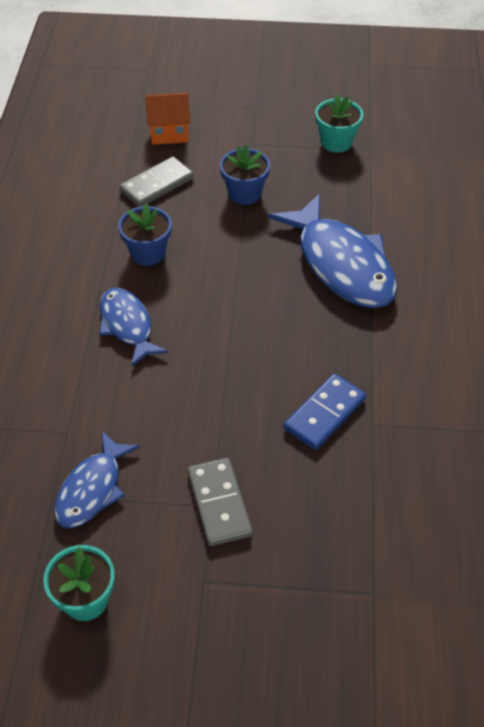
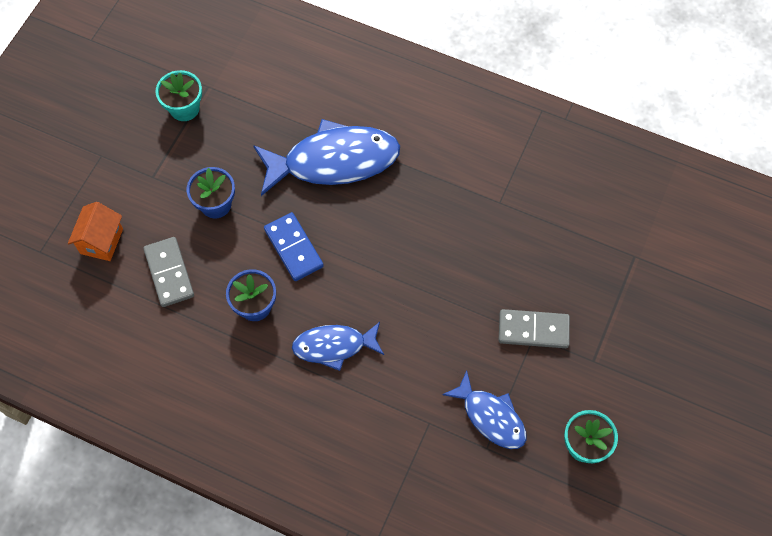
camera: 70 degrees left, 15 degrees up
(325, 414) = (479, 230): blue domino -> blue domino (294, 248)

